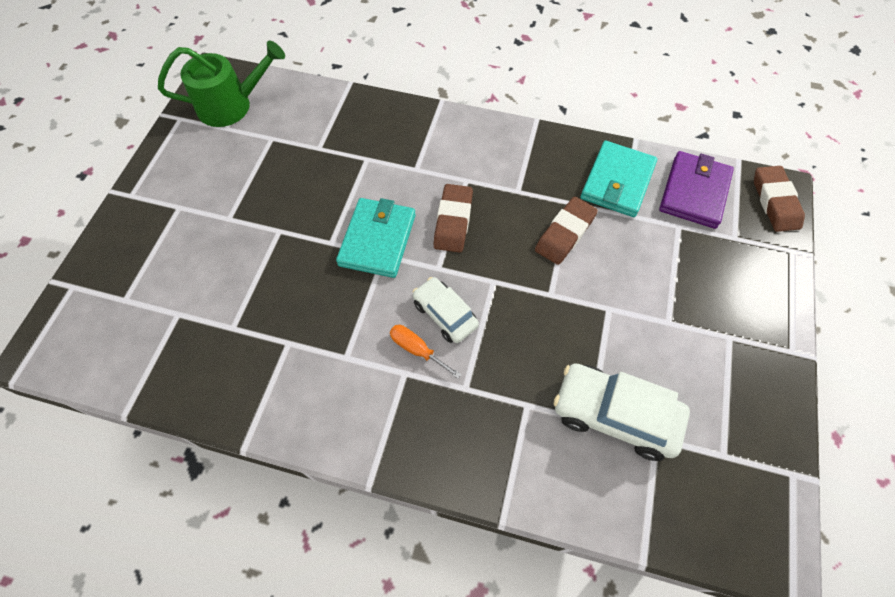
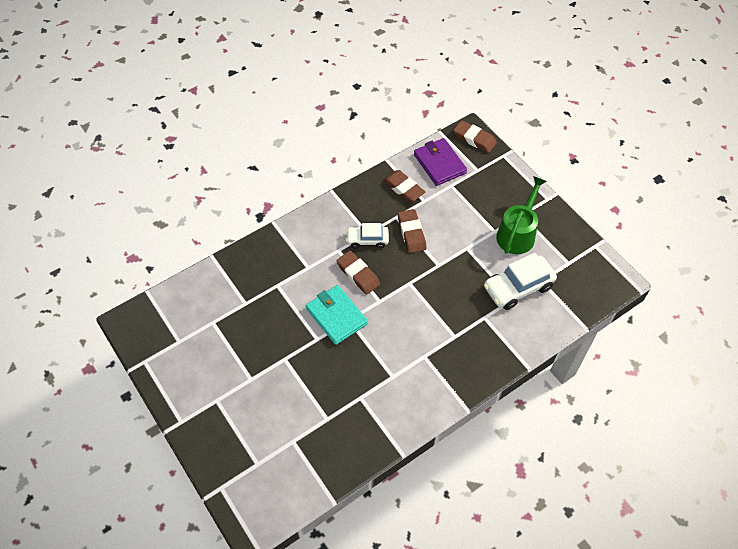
camera: 50 degrees left, 5 degrees down
(231, 105) = (164, 327): green watering can -> green watering can (517, 233)
(417, 350) = (416, 342): orange screwdriver -> none
(445, 314) = (408, 317): white car -> white car (367, 240)
(617, 182) = (403, 188): turquoise wallet -> brown eraser

